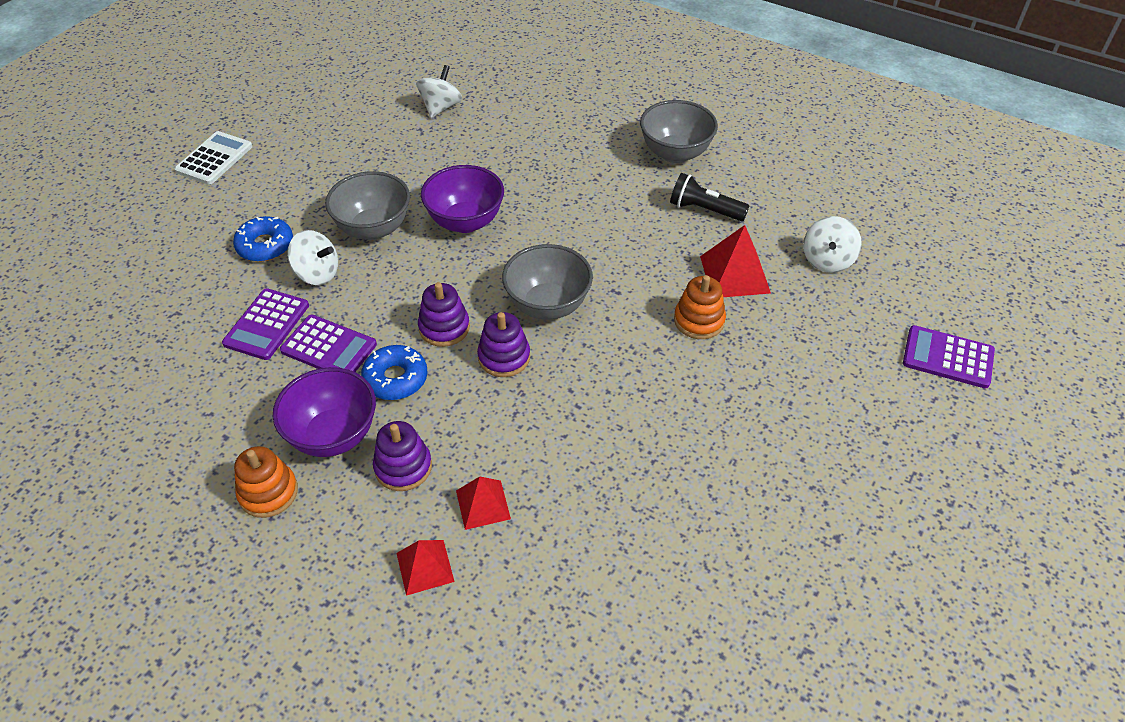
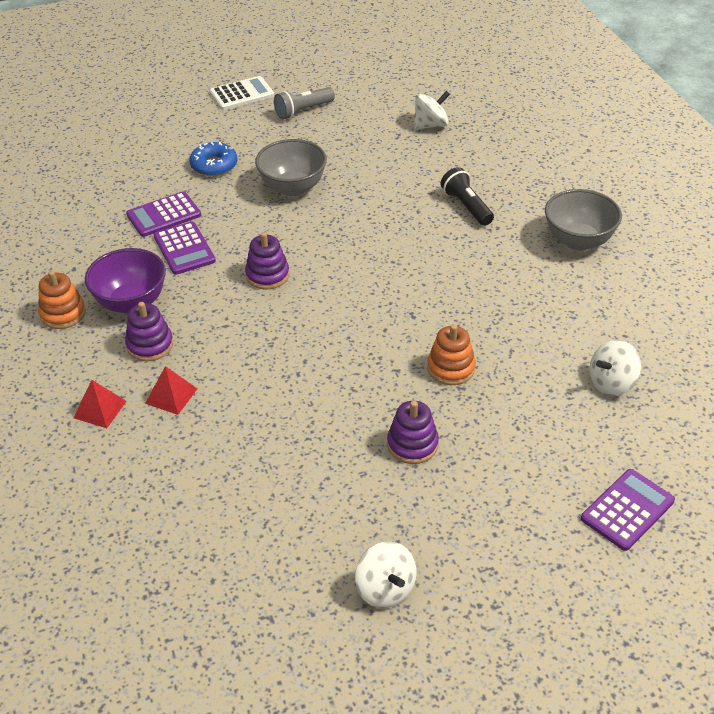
camera: 40 degrees right, 5 degrees down
(300, 147) = (303, 111): none -> grey flashlight
(317, 273) = (226, 199): white spinning top -> white spinning top (385, 589)
(395, 378) = (203, 290): blue donut -> none
(465, 222) = (359, 213): purple bowl -> none
(504, 357) = (285, 315): purple stacking toy -> purple stacking toy (412, 444)
(548, 305) = (352, 298): grey bowl -> none
(704, 210) = (552, 294): black flashlight -> black flashlight (466, 206)
(734, 274) = (519, 352): red pyramid -> none
(948, 357) = (627, 510): purple calculator -> purple calculator turned 75 degrees clockwise

